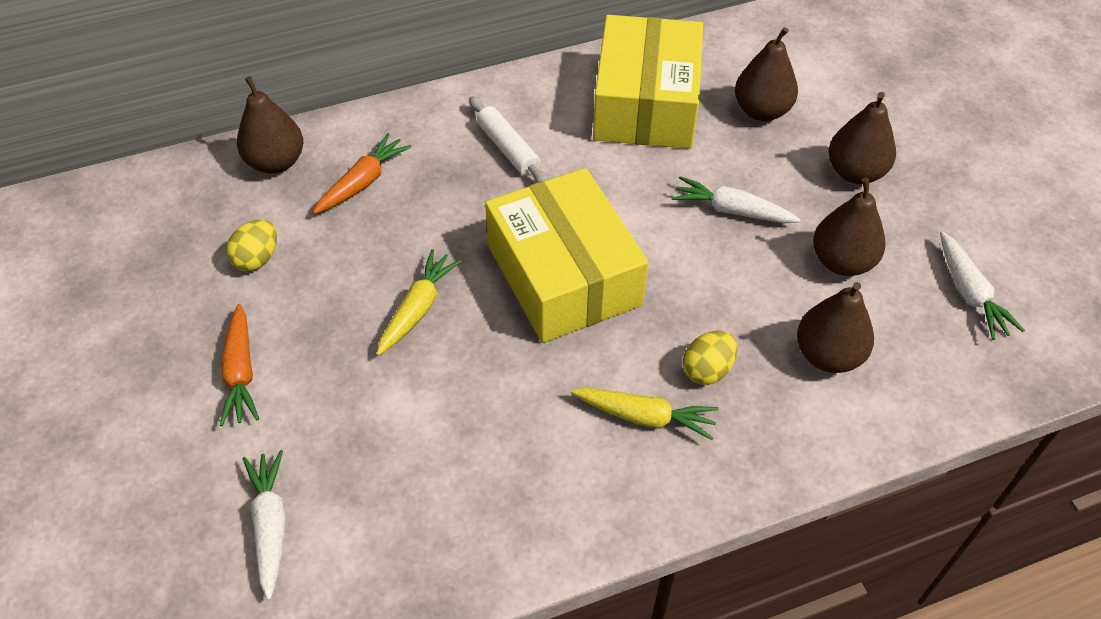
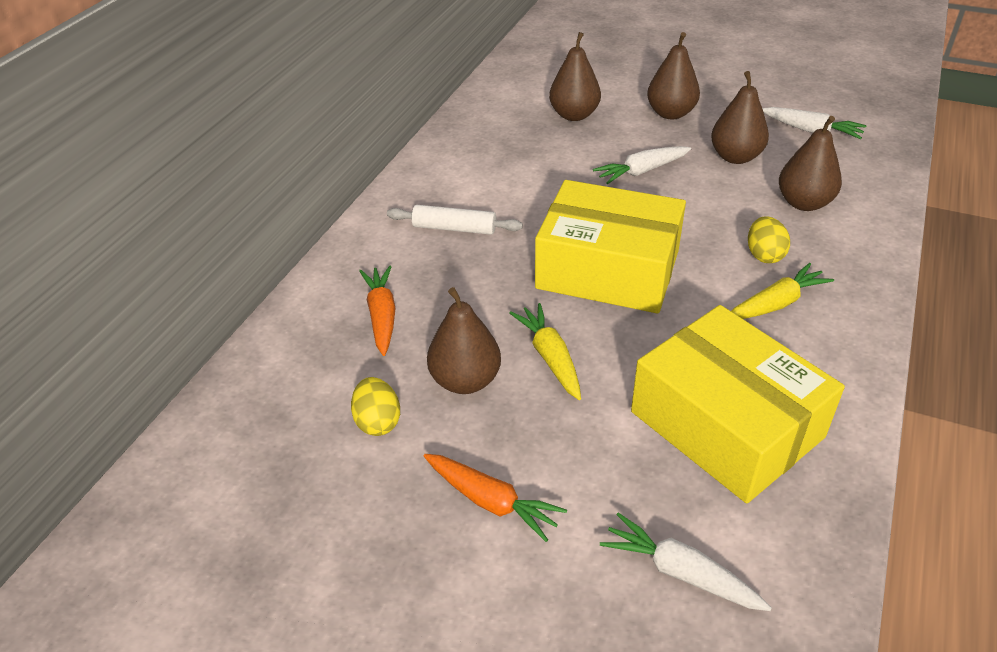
camera: 45 degrees left, 10 degrees down
(276, 162) = (287, 352): brown pear -> brown pear (465, 380)
(645, 104) = (502, 151): yellow box -> yellow box (726, 424)

